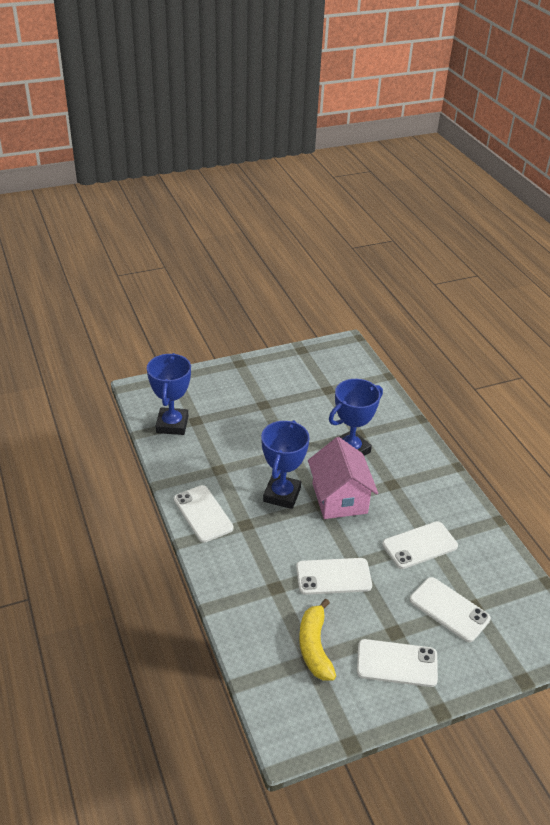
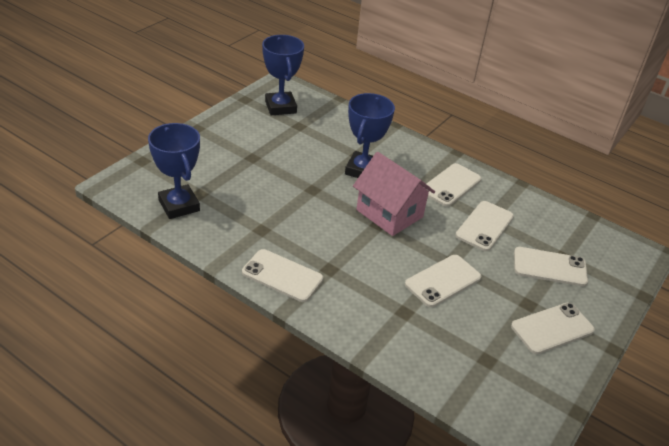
camera: 35 degrees left, 0 degrees up
(282, 495) = (339, 230): blue trophy -> blue trophy (280, 107)
(314, 647) = (481, 347): yellow banana -> none
(422, 495) = (451, 185): none -> white phone

